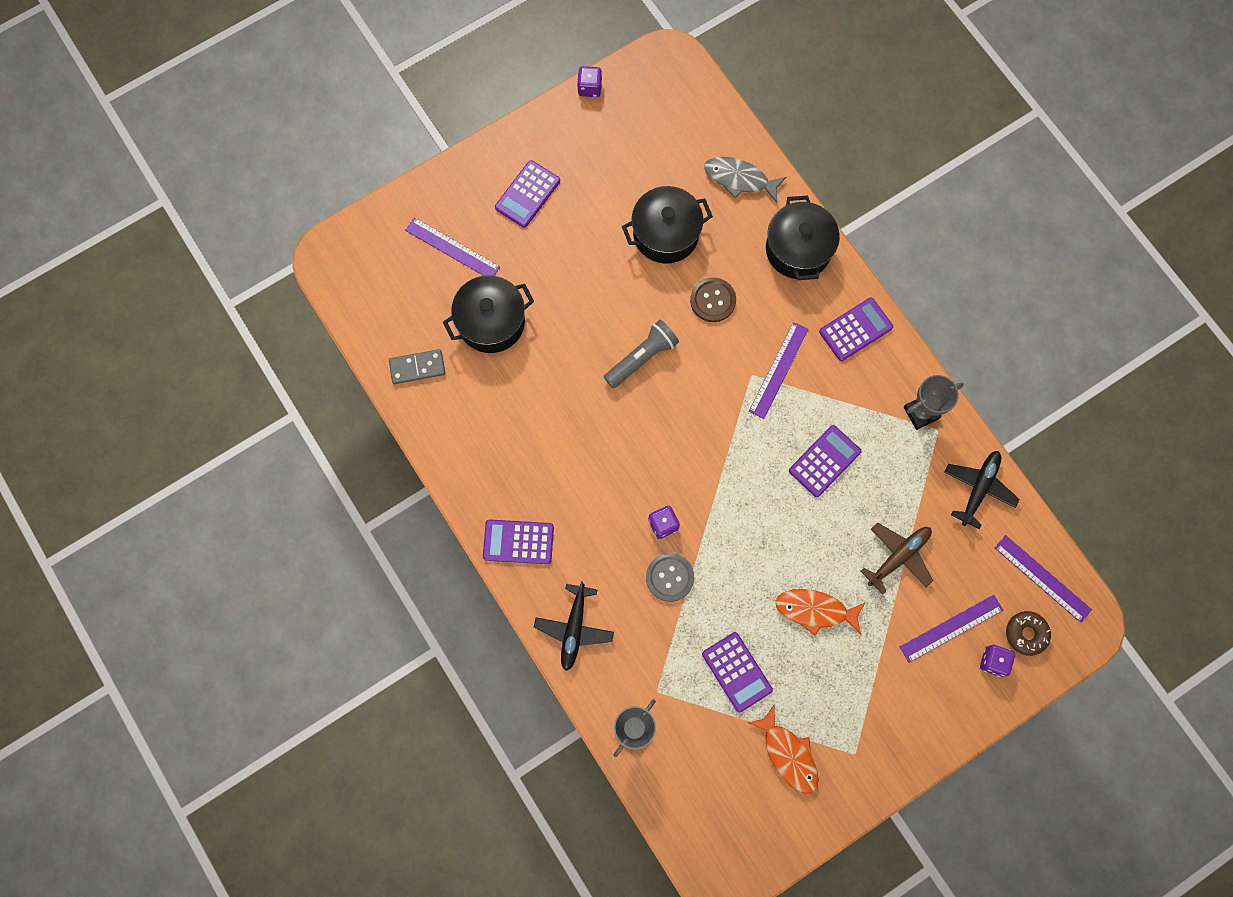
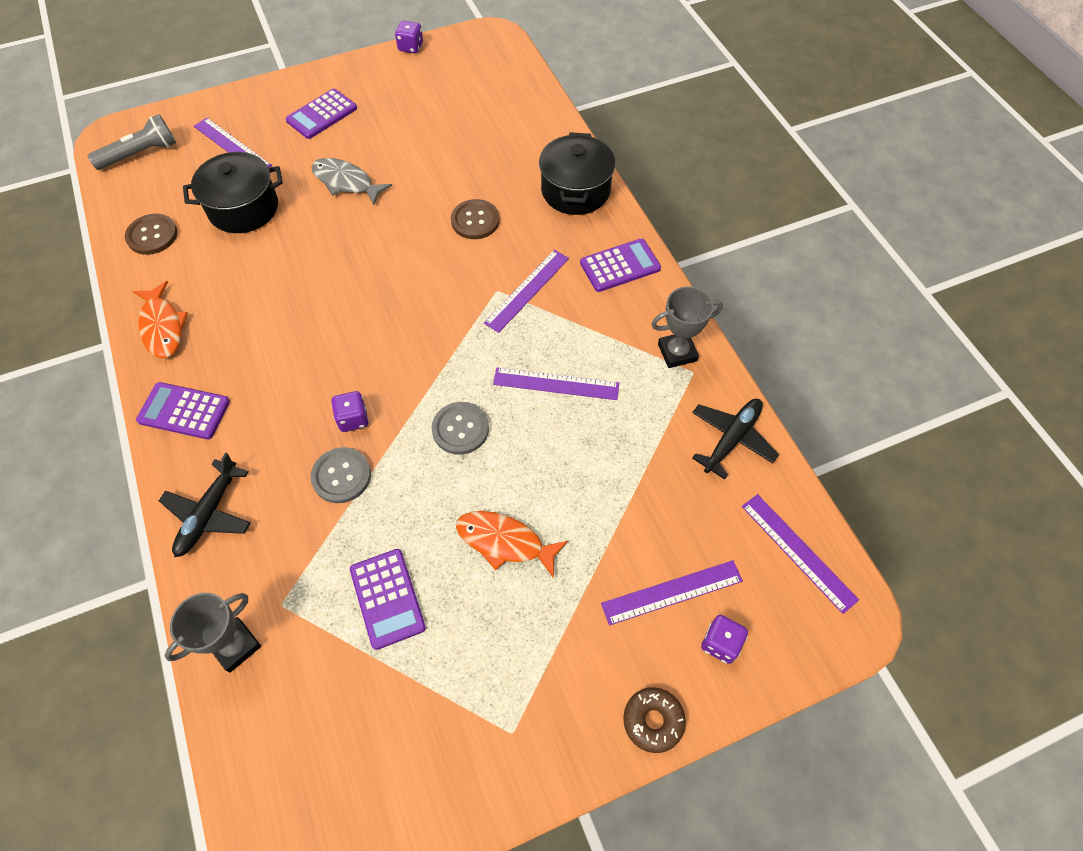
camera: 10 degrees right, 15 degrees down
(417, 367) = (152, 235): grey domino -> brown button
(642, 358) = (385, 259): grey flashlight -> grey flashlight (140, 154)
(666, 234) = (445, 161): black pot -> none
(739, 179) = (532, 129): grey fish -> grey fish (346, 182)
(755, 518) = (460, 429): none -> grey button
(788, 754) = (423, 716): orange fish -> orange fish (162, 327)
(824, 461) = (556, 383): purple calculator -> purple ruler
(898, 557) = (621, 498): brown plane -> none
(1026, 634) = (768, 615): brown donut -> brown donut (653, 721)

